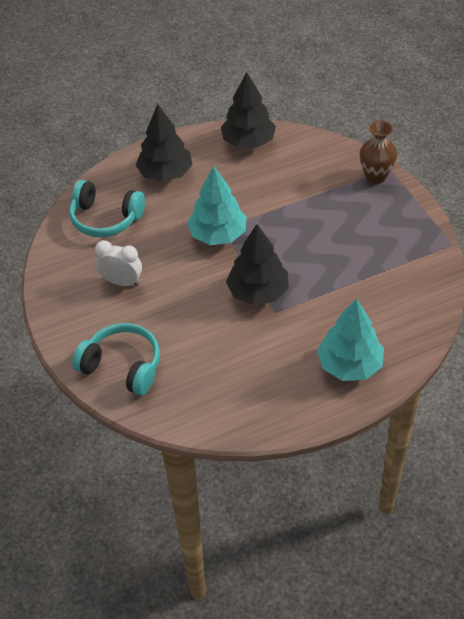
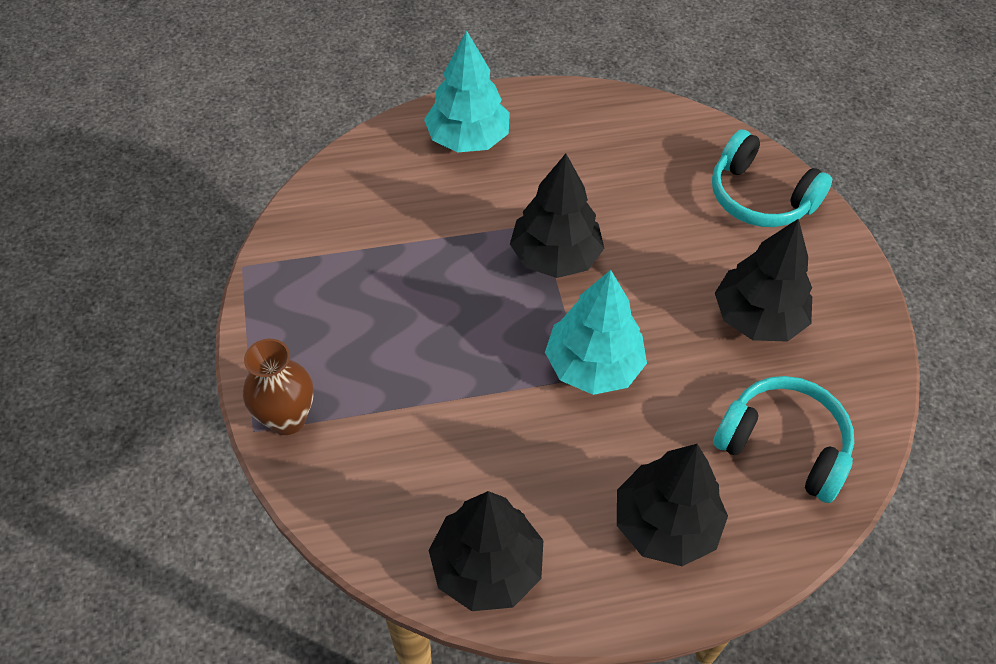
camera: 170 degrees left, 5 degrees up
(122, 282) = (757, 317): white clock -> black tree

